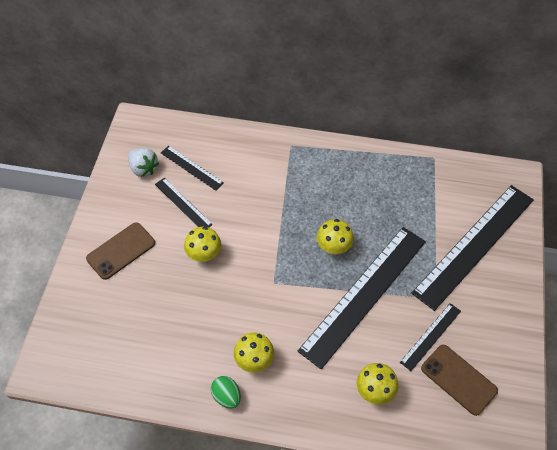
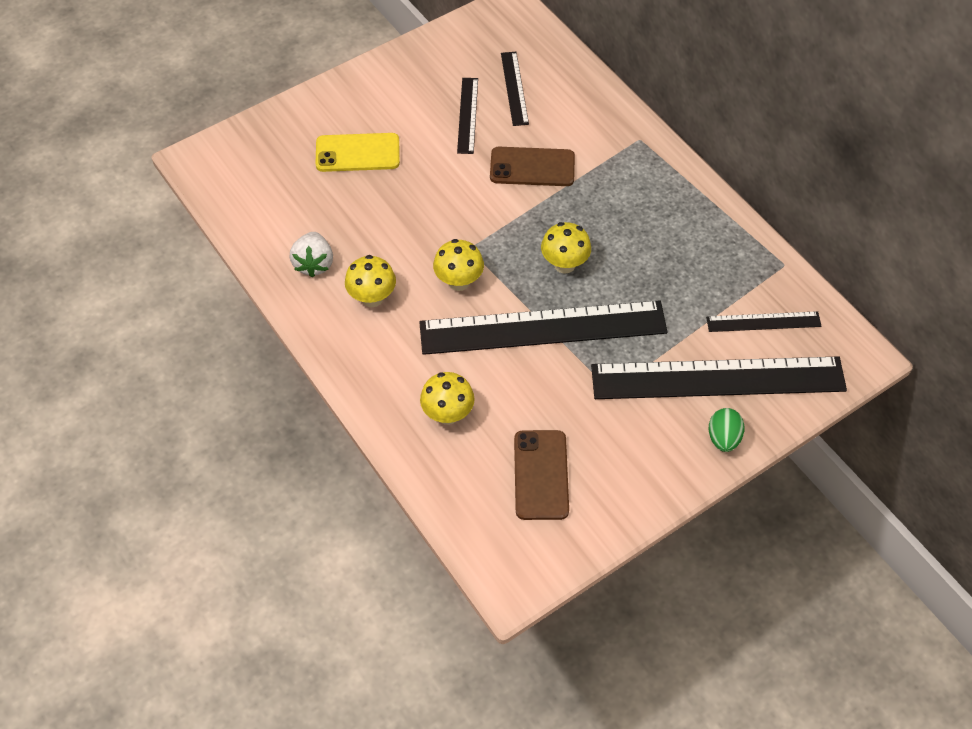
camera: 45 degrees right, 0 degrees up
(121, 251) = (366, 114): brown phone -> brown phone (532, 167)
(143, 169) = (468, 56): white strawberry -> white strawberry (314, 264)
(143, 279) = (357, 153): none -> yellow phone
(204, 255) = (434, 175): yellow mushroom -> yellow mushroom (459, 282)
(226, 396) = (315, 305): green egg -> green egg (723, 438)
(431, 336) = (562, 417): black ruler -> black ruler (763, 322)

